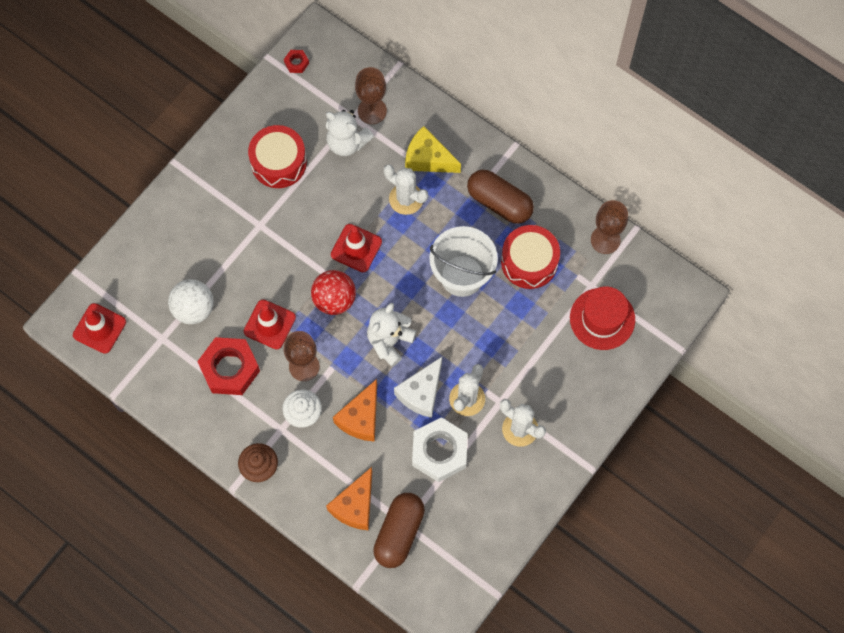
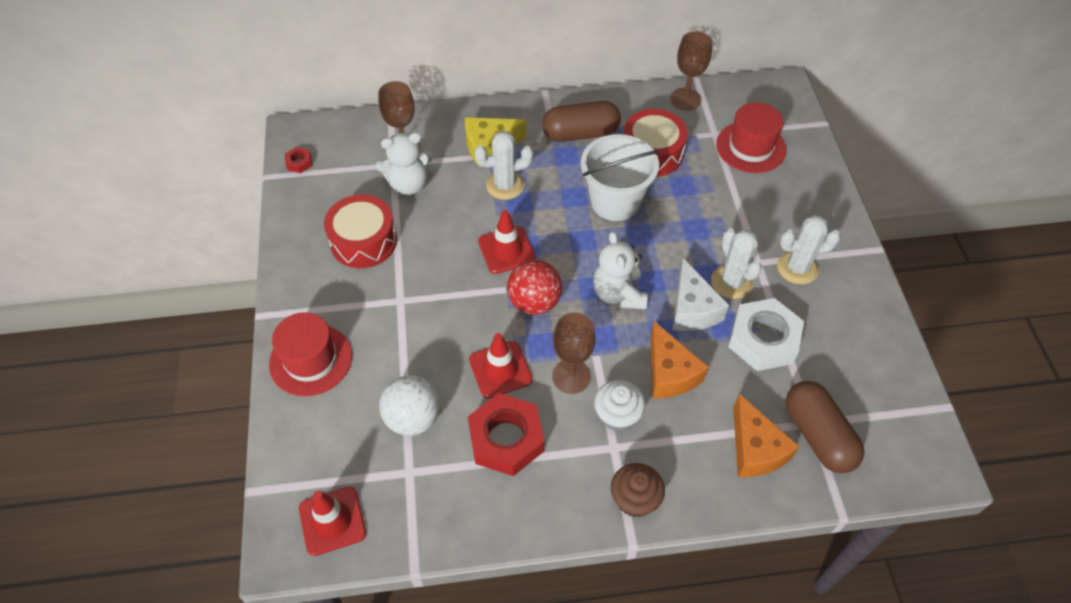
camera: 45 degrees left, 15 degrees down
(174, 219) = (311, 360): none -> red hat

